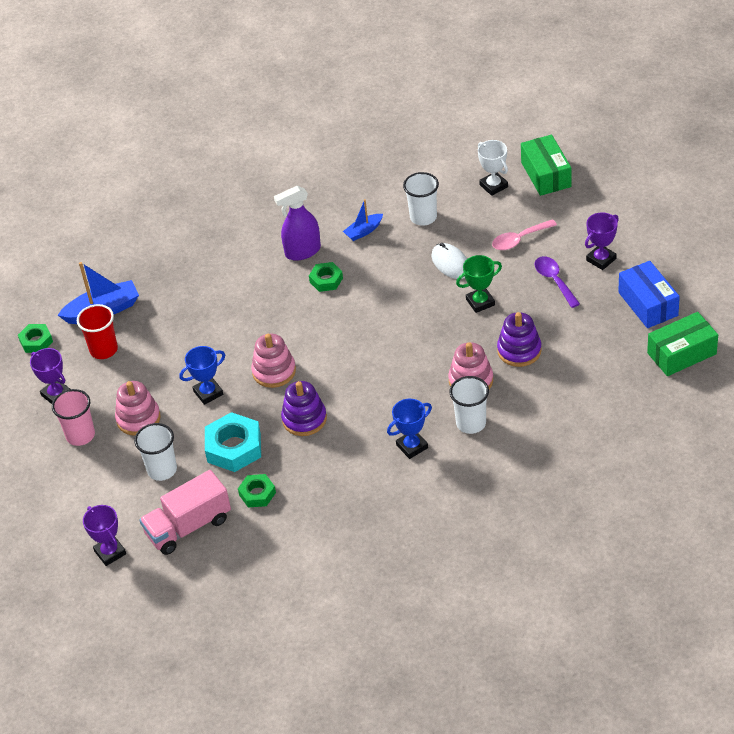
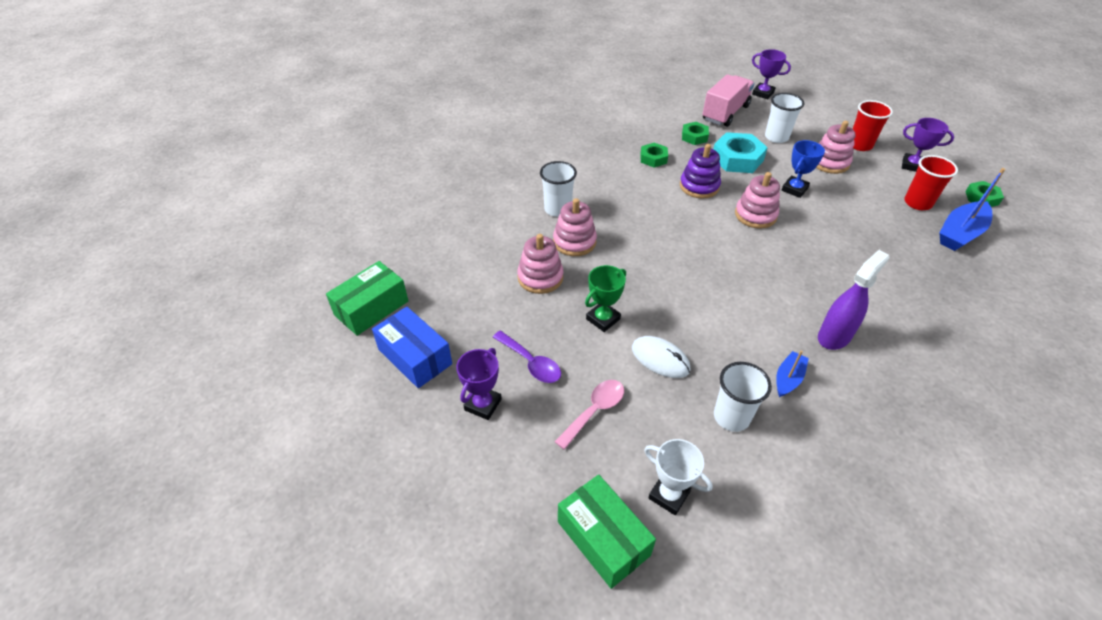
camera: 155 degrees right, 0 degrees up
(80, 435) = (859, 145): pink cup -> red cup
(326, 280) = (781, 309): green nut -> green nut (653, 158)
(412, 446) = (598, 184): blue trophy -> none
(519, 350) = (540, 277): purple stacking toy -> pink stacking toy

